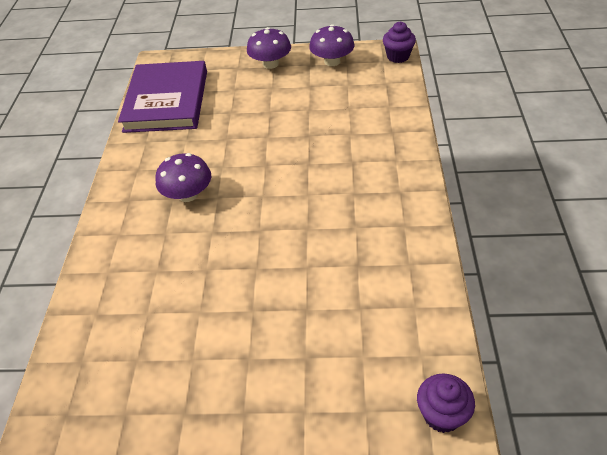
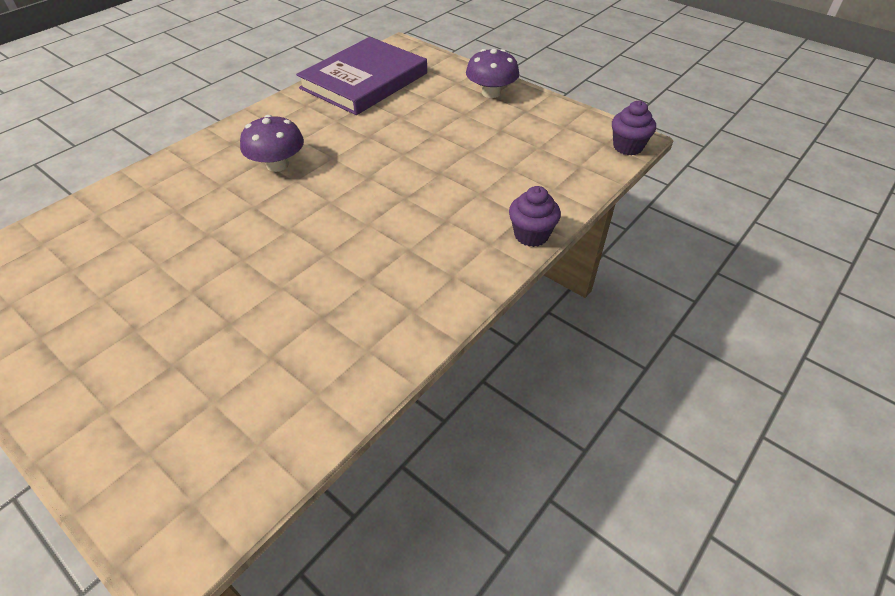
camera: 35 degrees right, 0 degrees up
(332, 61) = (552, 118): purple mushroom -> none
(442, 414) = (197, 518): purple cupcake -> purple cupcake (531, 235)

